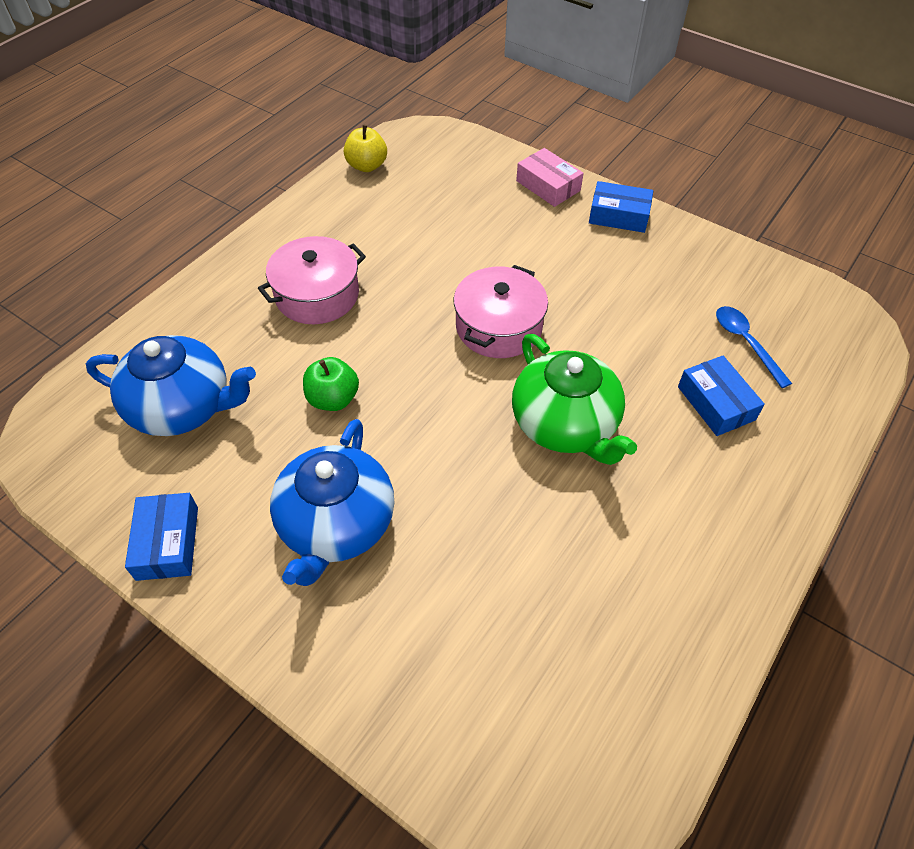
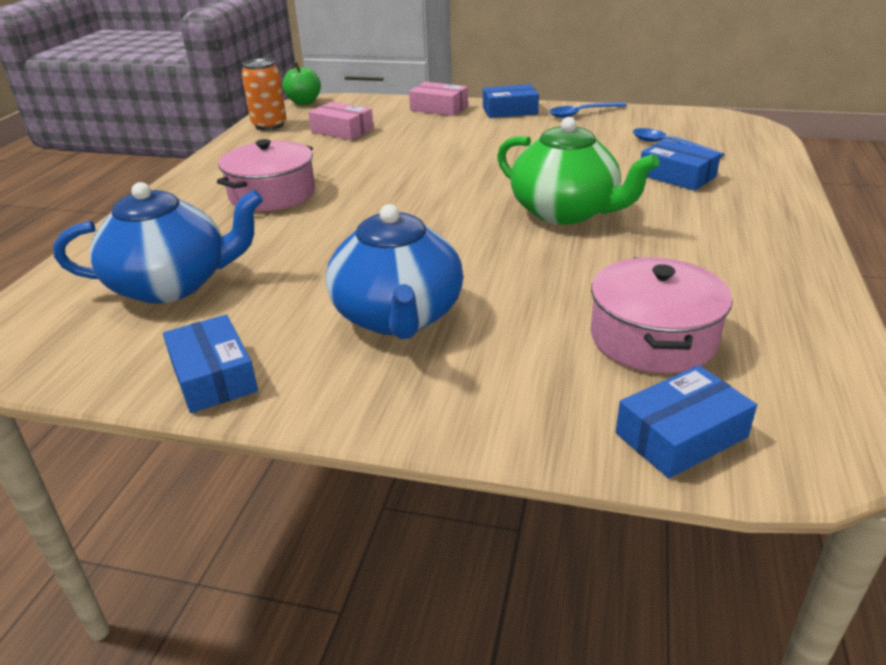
camera: 20 degrees left, 20 degrees down
(333, 399) = (334, 245): green apple -> green apple (304, 102)
(367, 166) = (269, 125): yellow apple -> orange can
(430, 199) = (342, 130): none -> pink box
(472, 768) = (681, 435): none -> blue box
(498, 327) = (459, 177): pink pot -> pink pot (653, 338)
(692, 247) = (582, 113): none -> blue spoon

